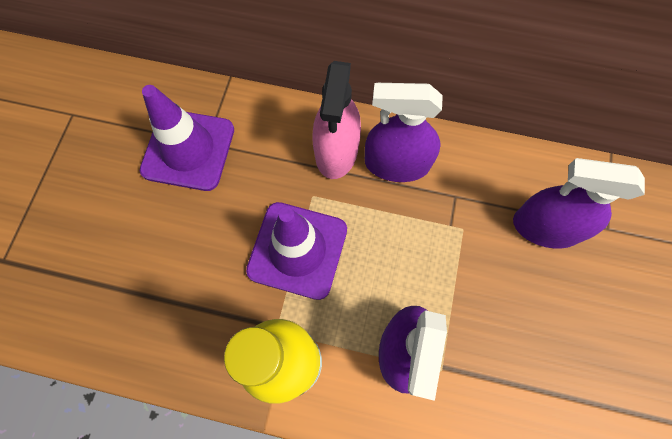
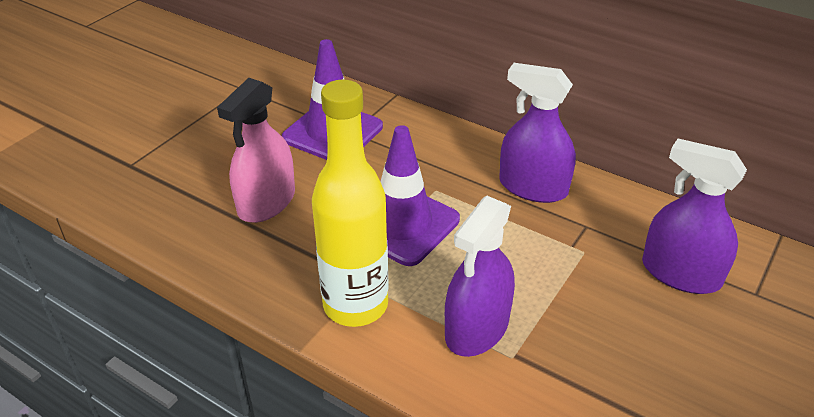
camera: 20 degrees right, 30 degrees down
(336, 151) = (475, 164): pink spray bottle -> pink spray bottle (266, 202)

